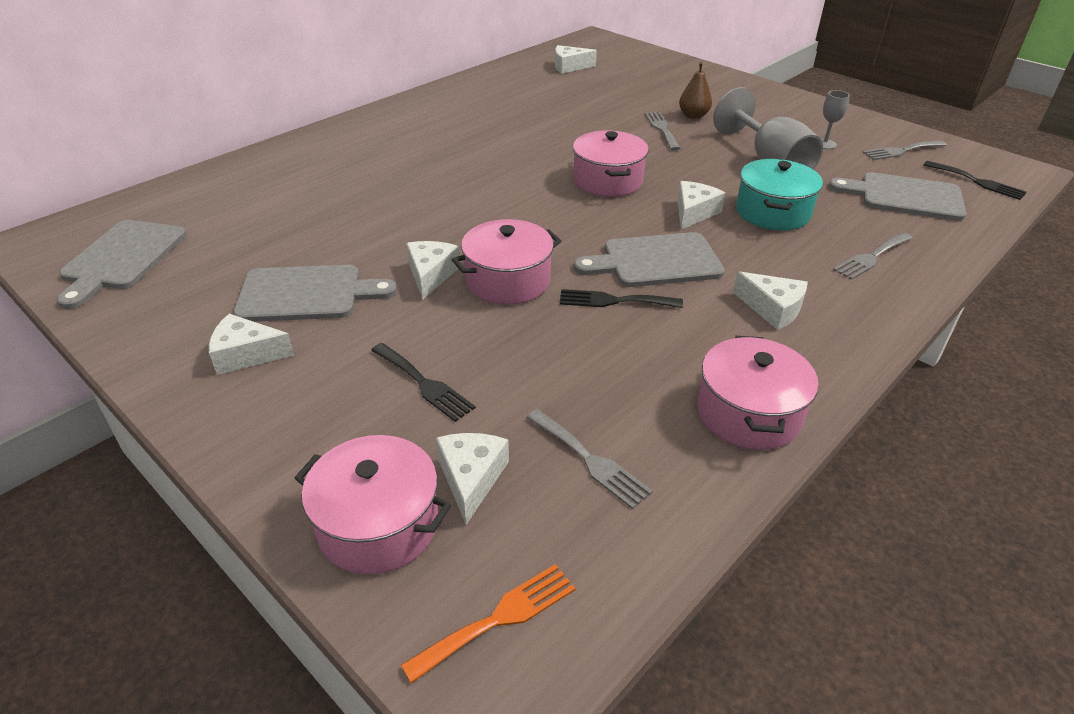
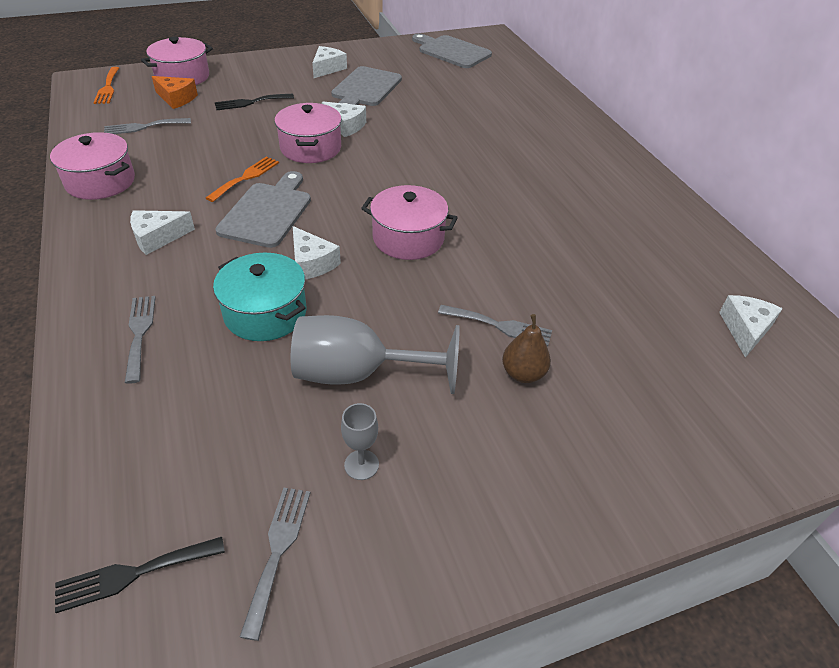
camera: 115 degrees right, 5 degrees up
(471, 478) = (176, 98): white cheese -> orange cheese
(614, 301) = (246, 177): black fork -> orange fork
(905, 196) = (187, 448): grey cutting board -> none

